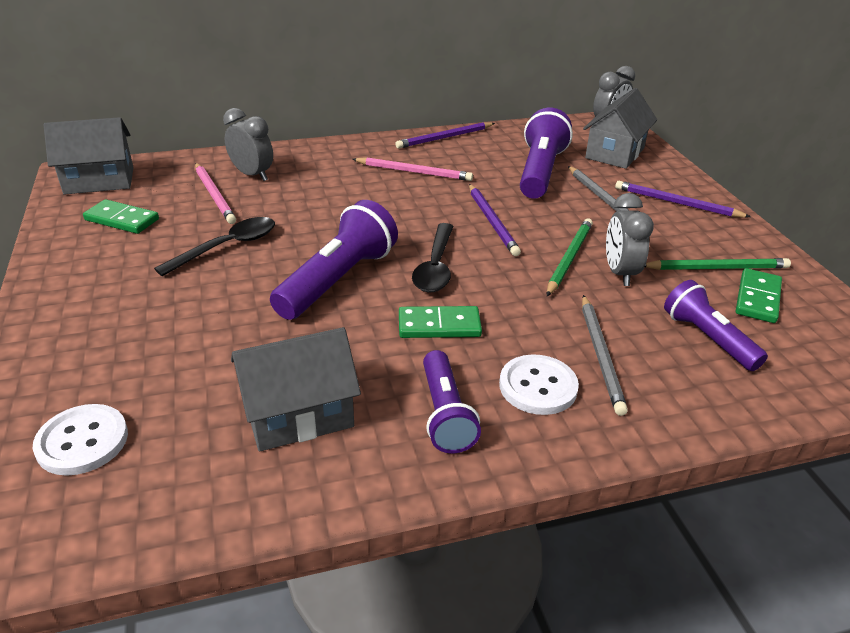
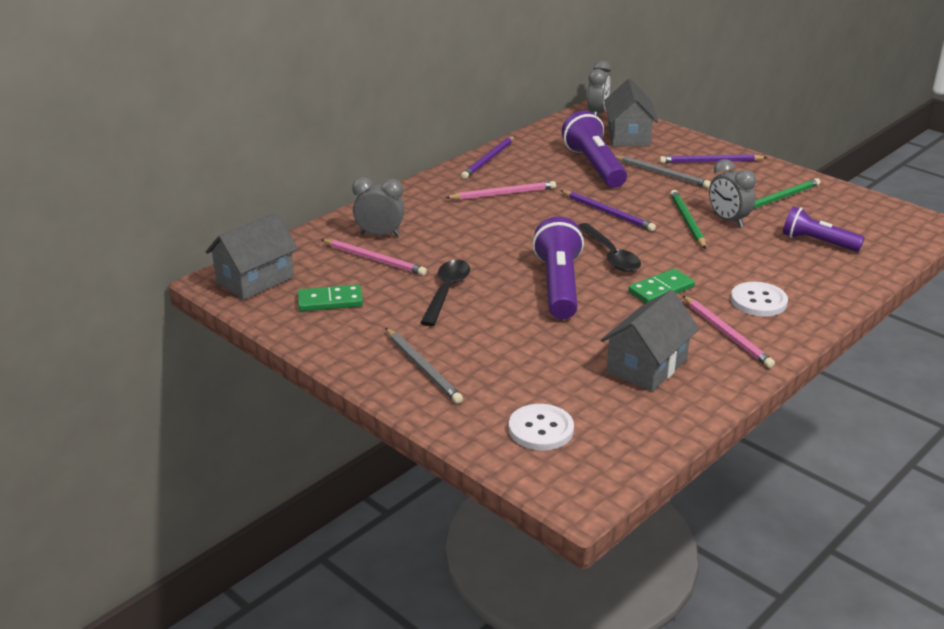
camera: 30 degrees left, 5 degrees down
(445, 414) = (727, 334): purple flashlight -> pink pencil
(601, 355) = (772, 272): grey pencil -> grey pencil (423, 368)
(757, 298) = (820, 209): green domino -> none

